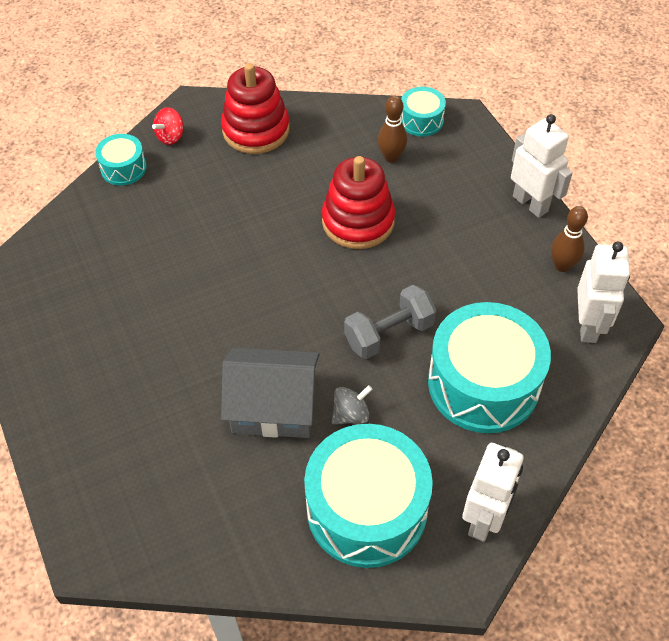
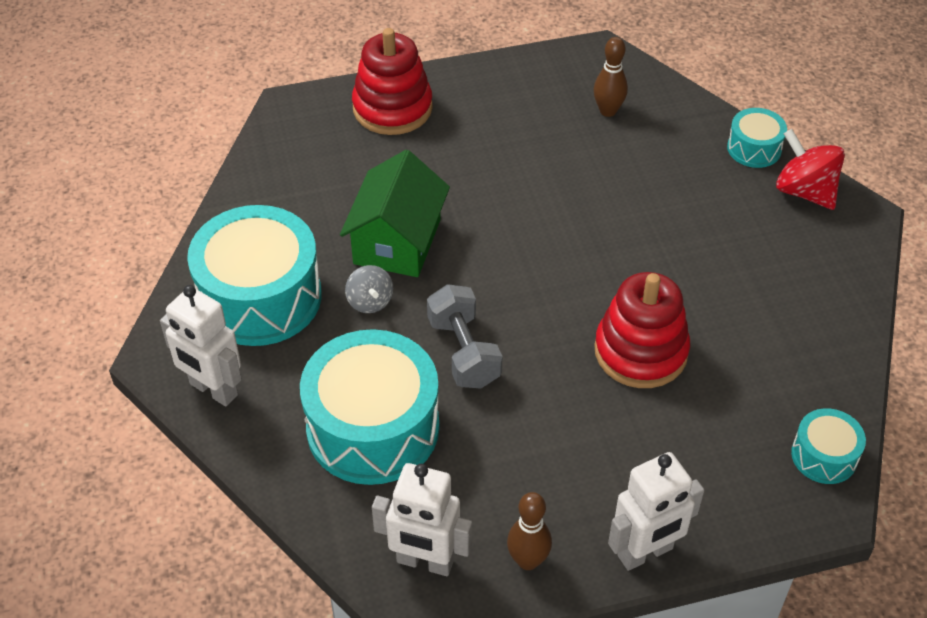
camera: 100 degrees right, 5 degrees down
(171, 137) = (804, 191): red spinning top -> red spinning top, size x1.62
(256, 130) = (812, 272): red stacking toy -> red stacking toy (392, 108)
(274, 407) = (397, 241): grey house -> green house
(391, 157) = (751, 406): brown bowling pin -> brown bowling pin (608, 111)

